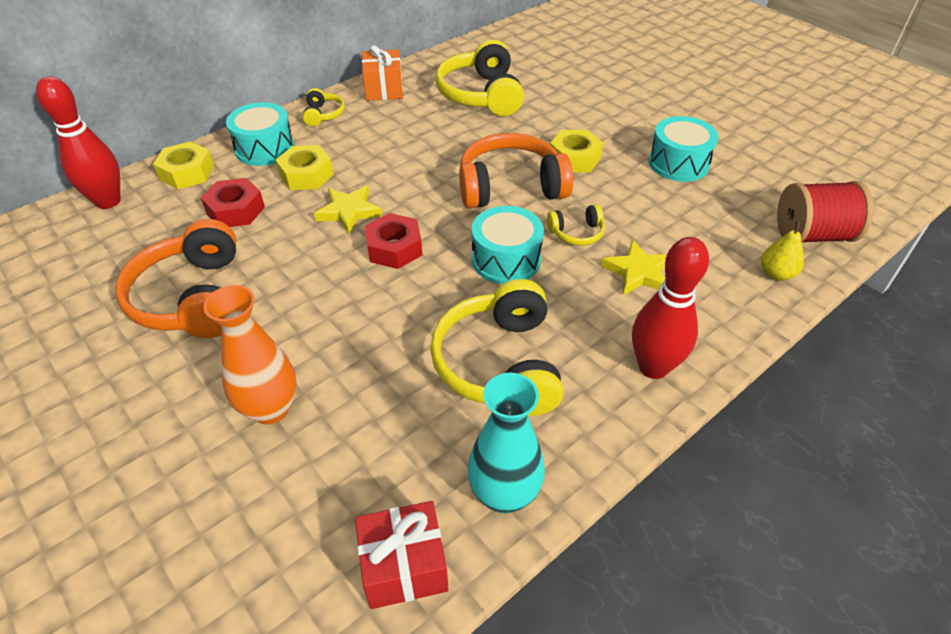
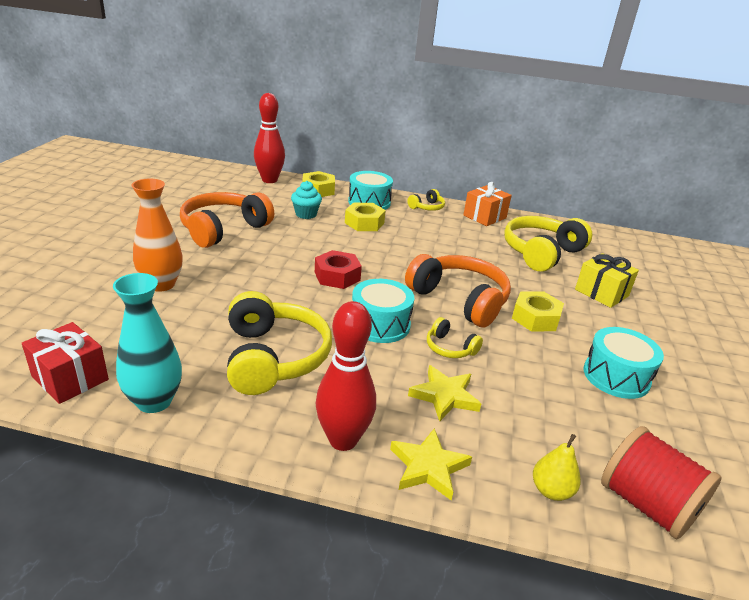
camera: 50 degrees right, 15 degrees down
(236, 210) = (306, 214): red nut -> turquoise cupcake
(349, 212) = (350, 248): yellow star -> yellow star (428, 467)
(500, 364) = (273, 357): yellow headphones -> yellow headphones turned 120 degrees clockwise
(570, 101) = (601, 293): none -> yellow gift

